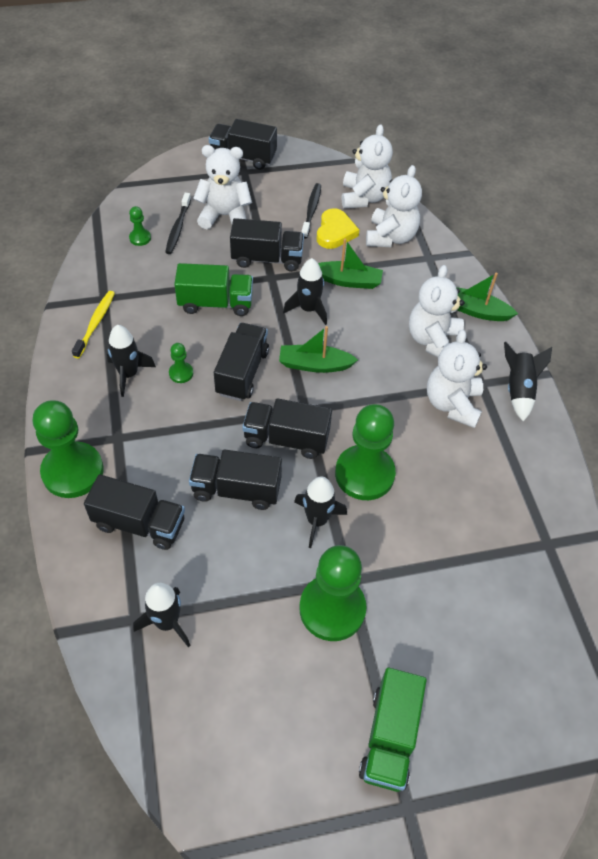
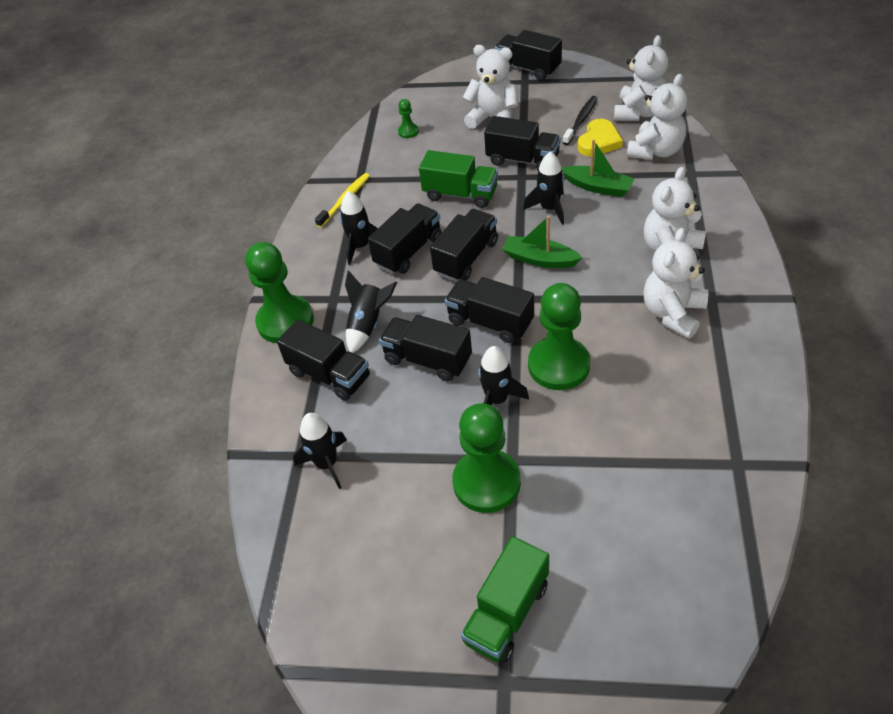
camera: 25 degrees right, 5 degrees down
(178, 228) = (446, 126): black toothbrush -> none
(181, 373) = (408, 251): green pawn -> black truck
(475, 310) = (727, 228): green boat -> none
(518, 390) = (751, 309): black rocket -> black rocket (368, 324)

